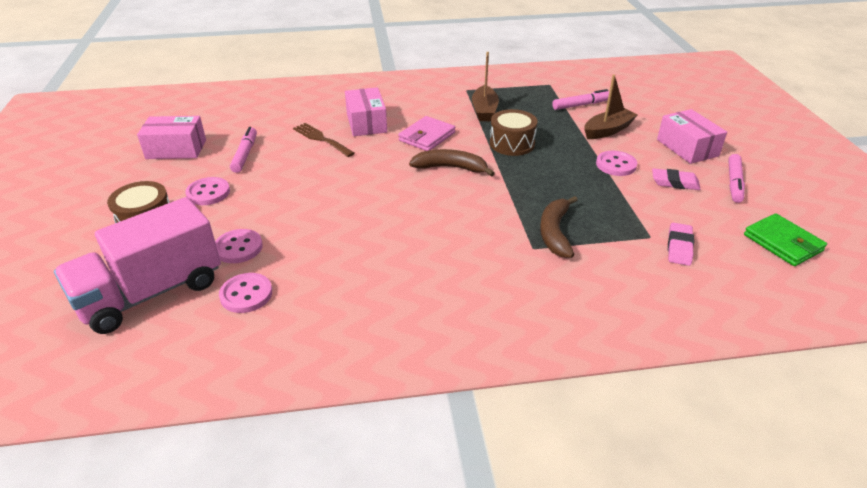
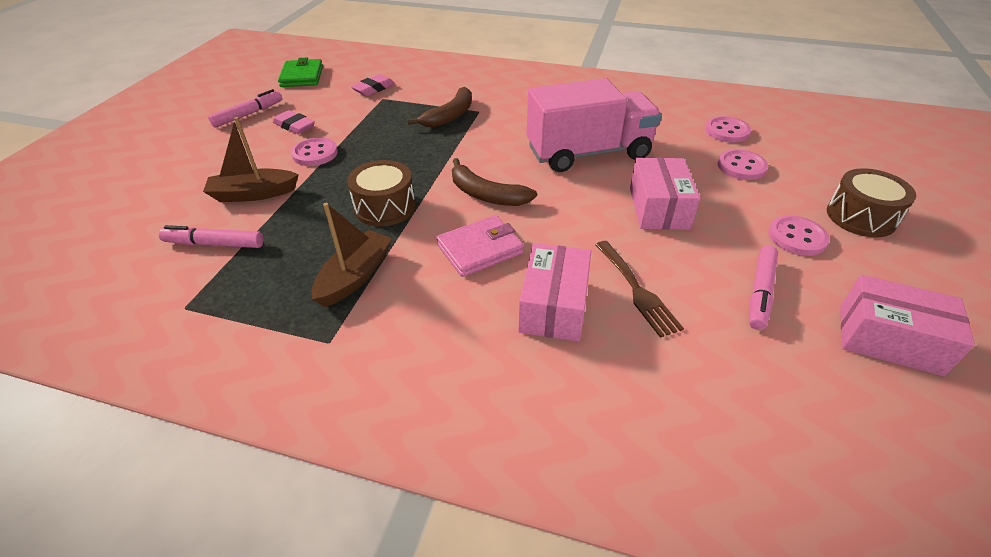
camera: 155 degrees left, 5 degrees up
(151, 293) = (813, 149): pink truck -> pink truck (588, 153)
(687, 148) = (217, 152): pink box -> pink box (658, 208)

